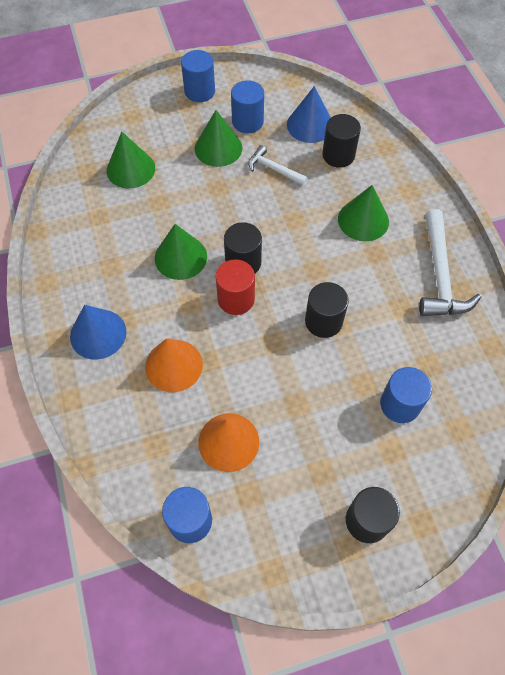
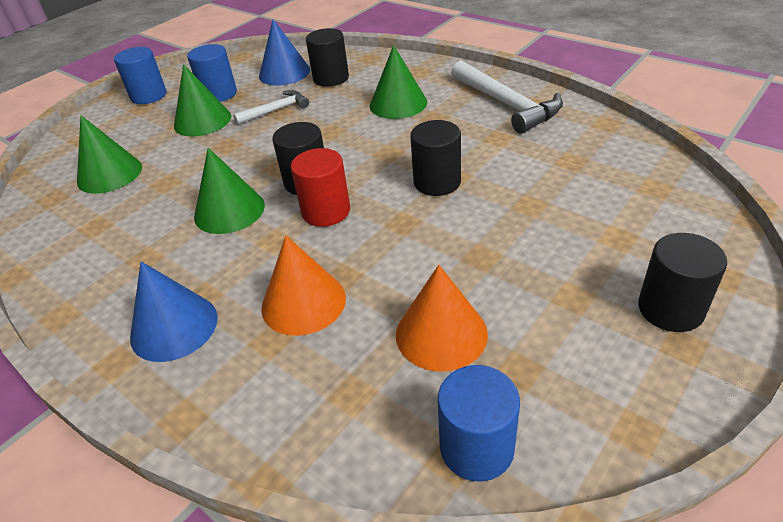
camera: 30 degrees left, 20 degrees down
(274, 169) = (276, 110): white hammer -> white hammer turned 150 degrees clockwise
(400, 404) = (581, 200): blue cylinder -> none

